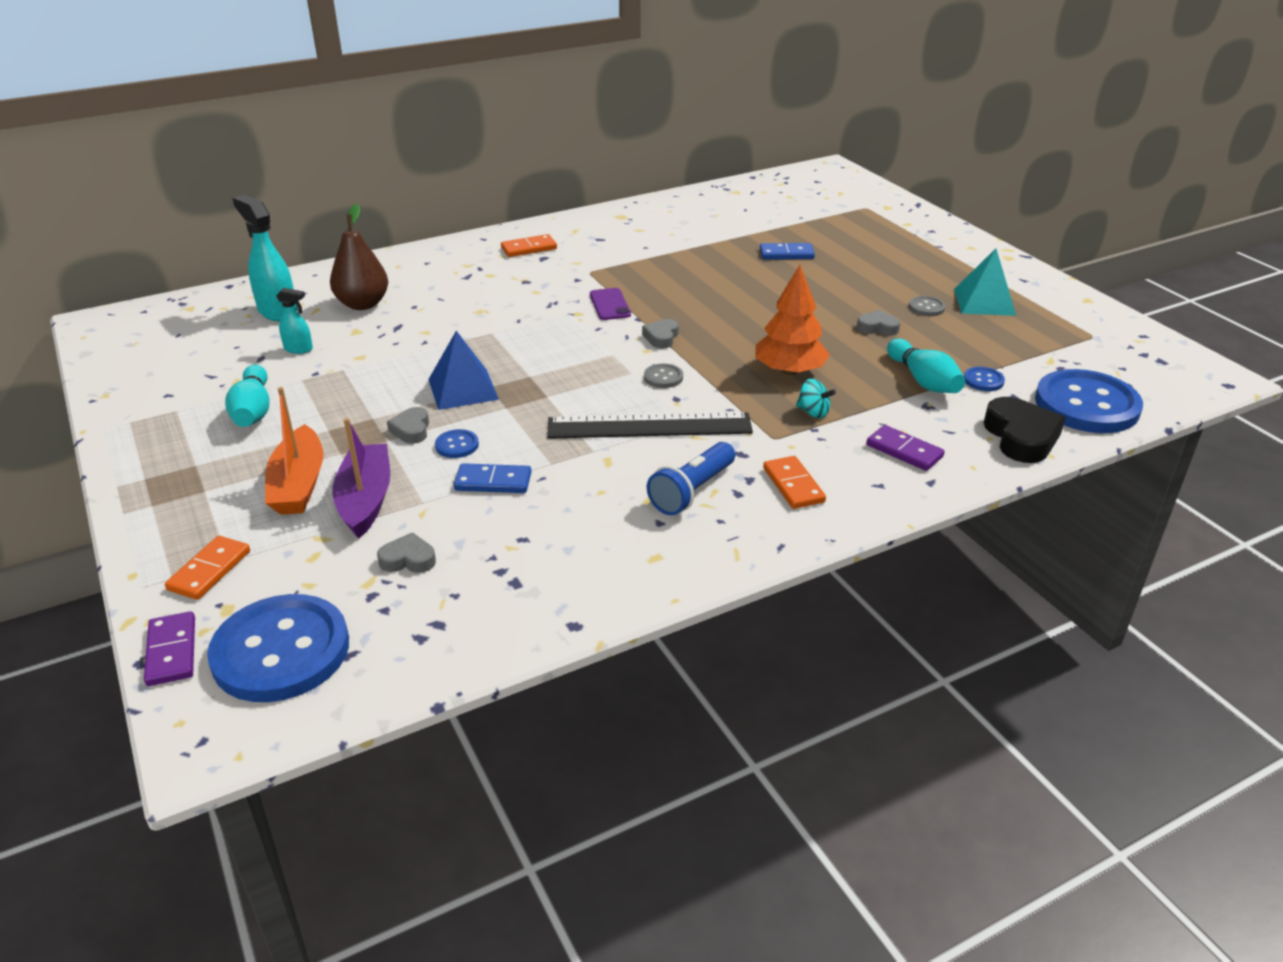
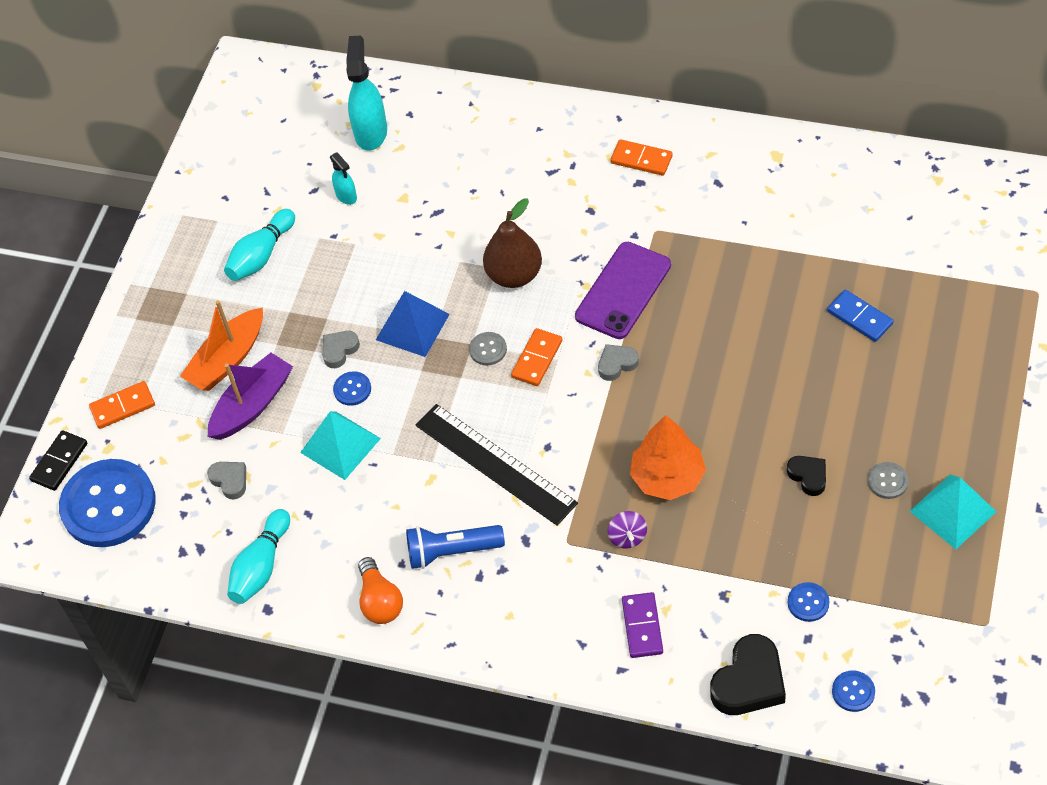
camera: 50 degrees right, 20 degrees up
(171, 651) = (59, 462): purple domino -> black domino
(363, 304) = (438, 162): brown pear -> brown pear (514, 275)
(493, 482) = (340, 445): blue domino -> turquoise pyramid
(610, 304) = (623, 291): purple phone -> purple phone, size x1.73
(663, 377) = (564, 415): grey button -> grey button (488, 349)
(676, 556) = (380, 601): none -> orange light bulb
(793, 485) = (524, 598): orange domino -> orange domino (537, 359)
(813, 412) = (627, 537): turquoise spinning top -> purple spinning top
(877, 327) = (808, 476): grey heart -> black heart
(923, 381) = (758, 566): turquoise bowling pin -> turquoise bowling pin (261, 566)
(1086, 405) = (853, 692): blue button -> blue button, size x0.41

